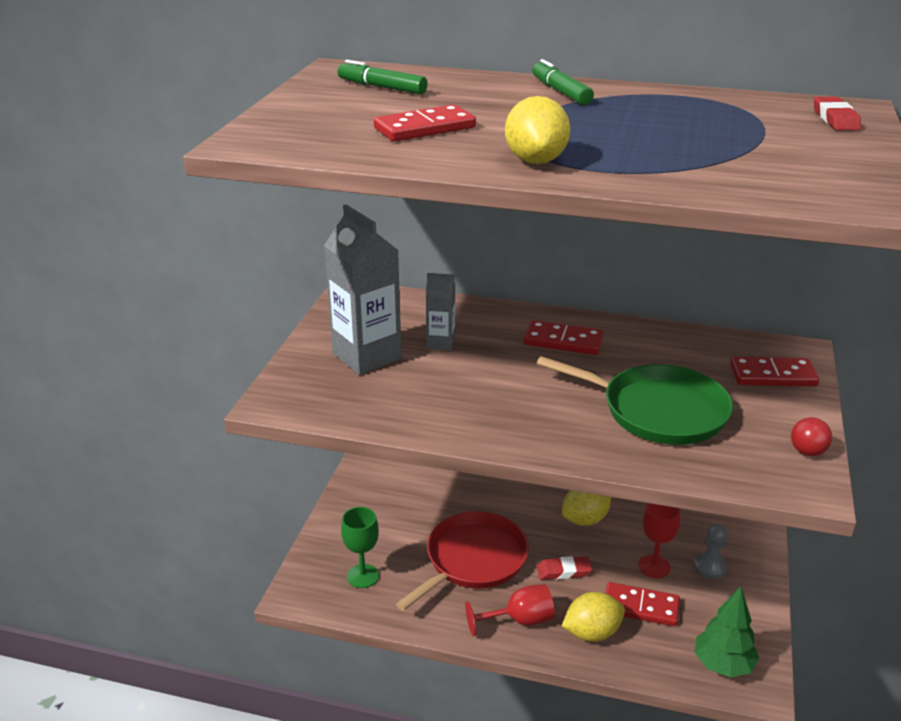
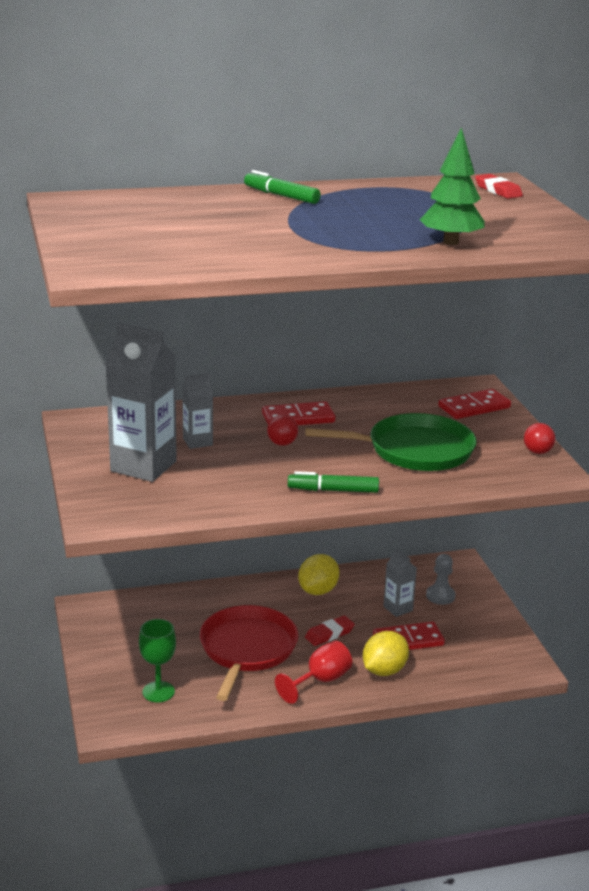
camera: 30 degrees left, 5 degrees down
(382, 87) = (130, 211): green marker -> green marker (333, 490)
(424, 128) = (217, 238): red domino -> none
(521, 366) = (282, 443): none -> red ball
(535, 161) = (336, 250): yellow lemon -> none
(654, 566) = (398, 608): red goblet -> grey carton
(723, 665) = (495, 660): green tree -> green tree (451, 242)

